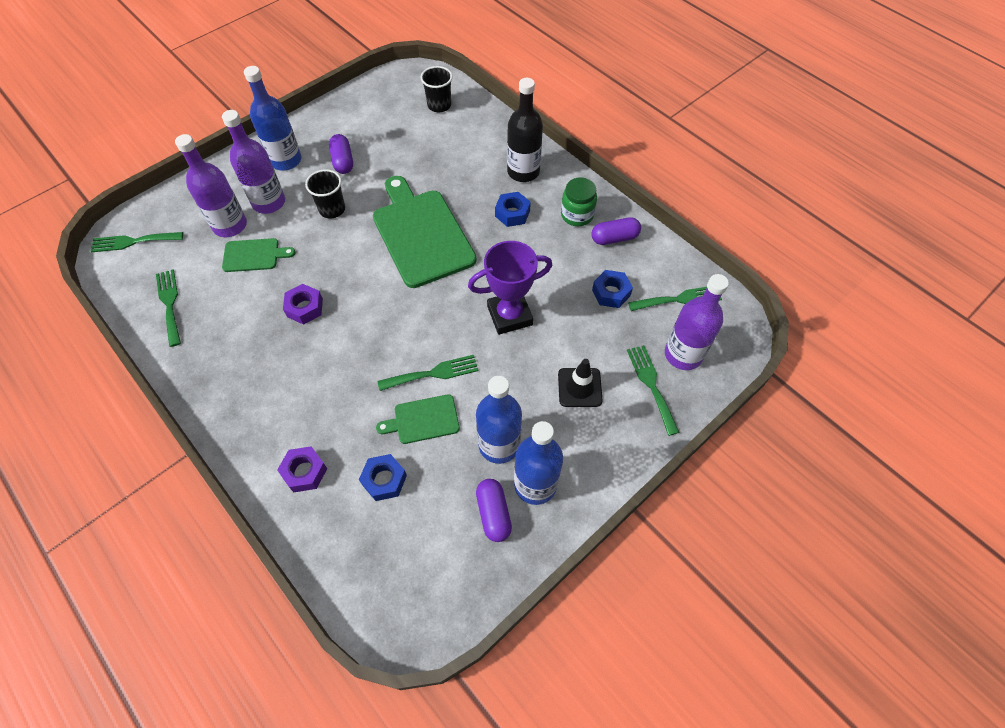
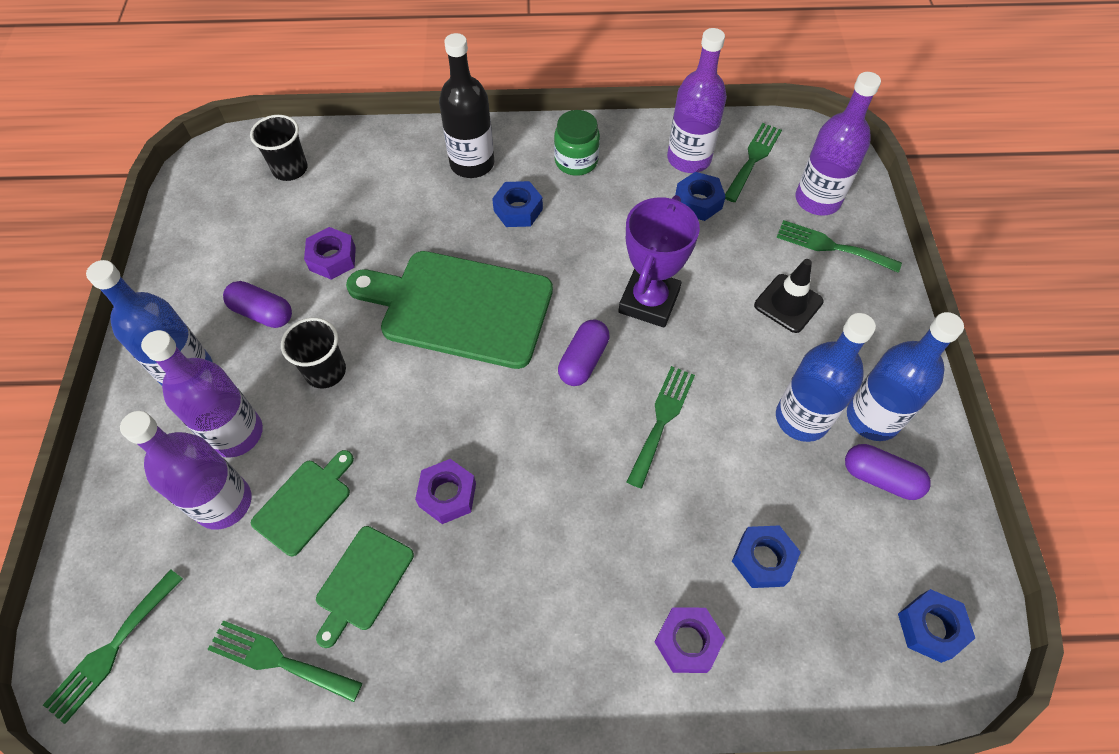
camera: 50 degrees left, 0 degrees up
(401, 162) = (332, 258): none -> purple nut
(410, 599) = (930, 628): none -> blue nut
(423, 420) = (714, 469): green cutting board -> green cutting board (362, 582)
(614, 238) = (635, 154): purple capsule -> purple capsule (583, 360)
(641, 266) = (689, 159): none -> purple bottle

